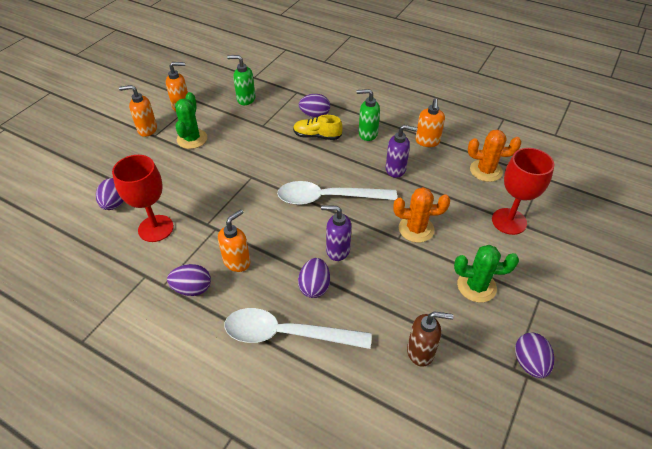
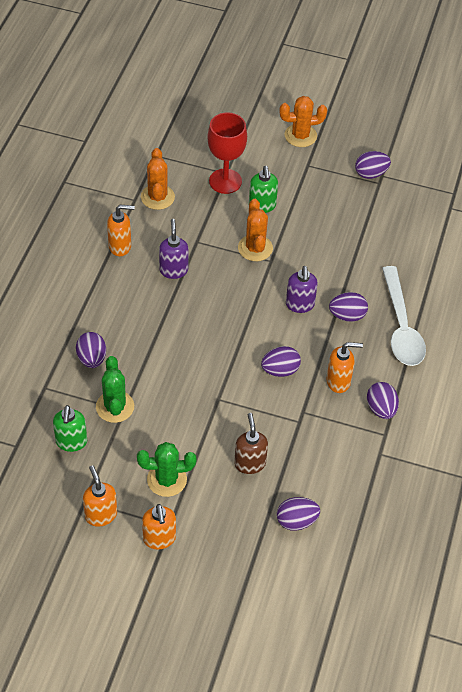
camera: 105 degrees left, 5 degrees up
(156, 228) = (319, 466): red goblet -> none
(237, 261) = (338, 381): orange soap dispenser -> orange soap dispenser turned 150 degrees clockwise
(265, 221) = (280, 370): none -> purple egg
(317, 136) = (132, 349): yellow shoe -> none
(328, 198) = (232, 323): white spoon -> none
(367, 134) = (118, 301): green soap dispenser -> green soap dispenser (262, 206)
(421, 352) = (385, 237): brown soap dispenser -> brown soap dispenser (250, 463)
(476, 286) = (309, 204): green cactus -> green cactus (115, 407)
(589, 301) = (300, 136): none -> orange cactus

